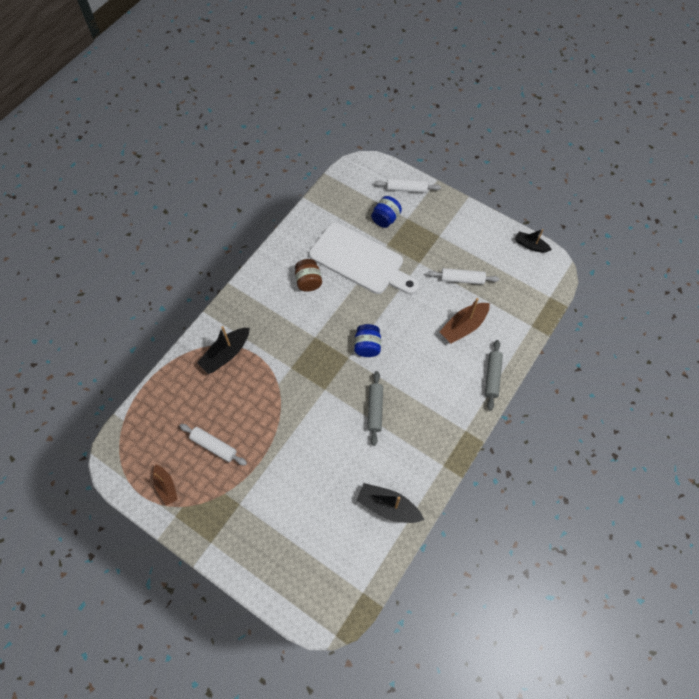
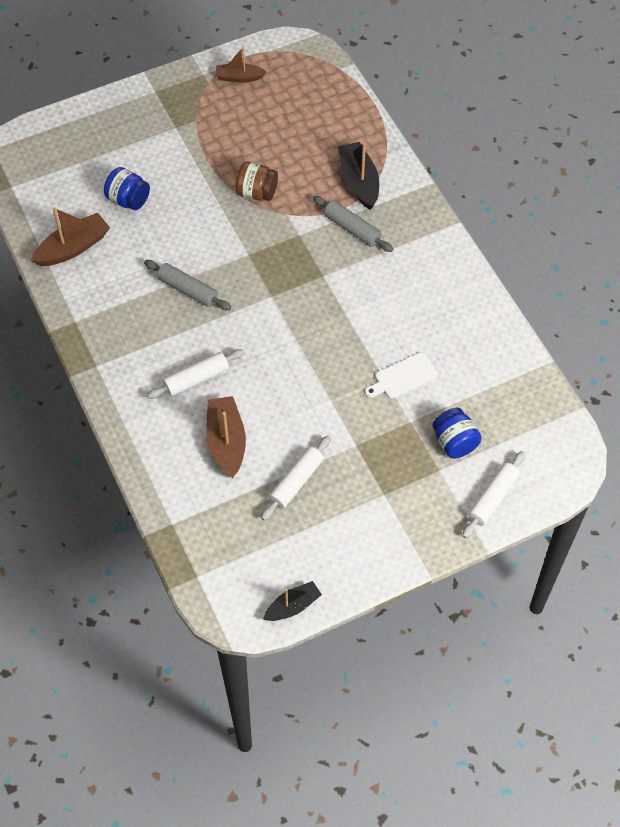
camera: 120 degrees right, 5 degrees down
(214, 446) = (254, 130): white rolling pin -> white rolling pin (196, 379)
(308, 281) = (407, 304): brown jar -> brown jar (257, 193)
(360, 261) = (403, 377): white cutting board -> white cutting board, size x0.43
(367, 346) = (273, 322): blue jar -> blue jar (128, 200)
(388, 506) = (73, 248): black boat -> brown boat
(492, 376) = (138, 433): grey rolling pin -> grey rolling pin (352, 229)

